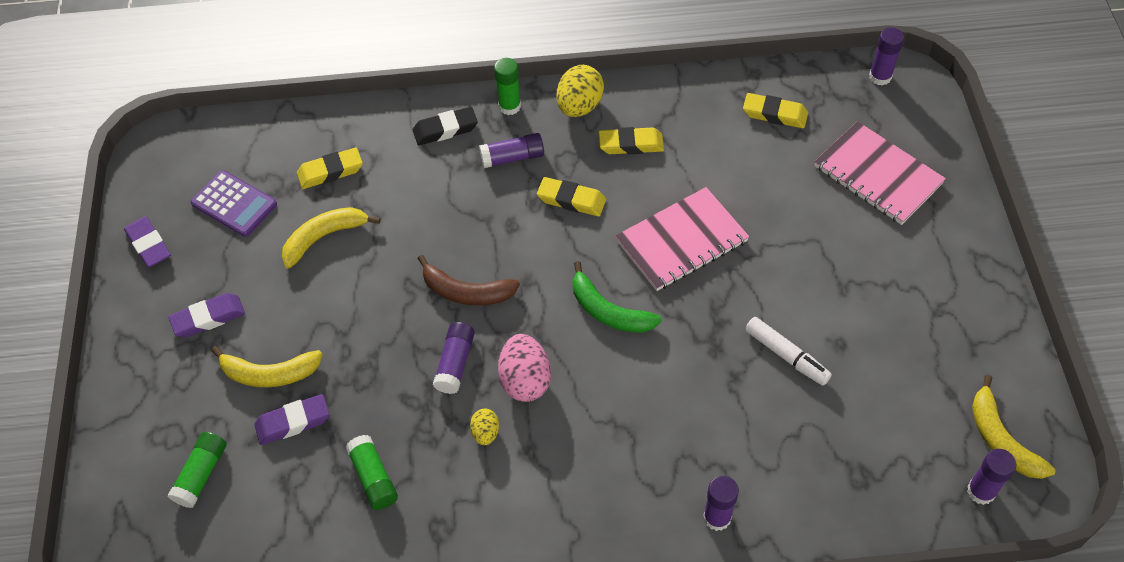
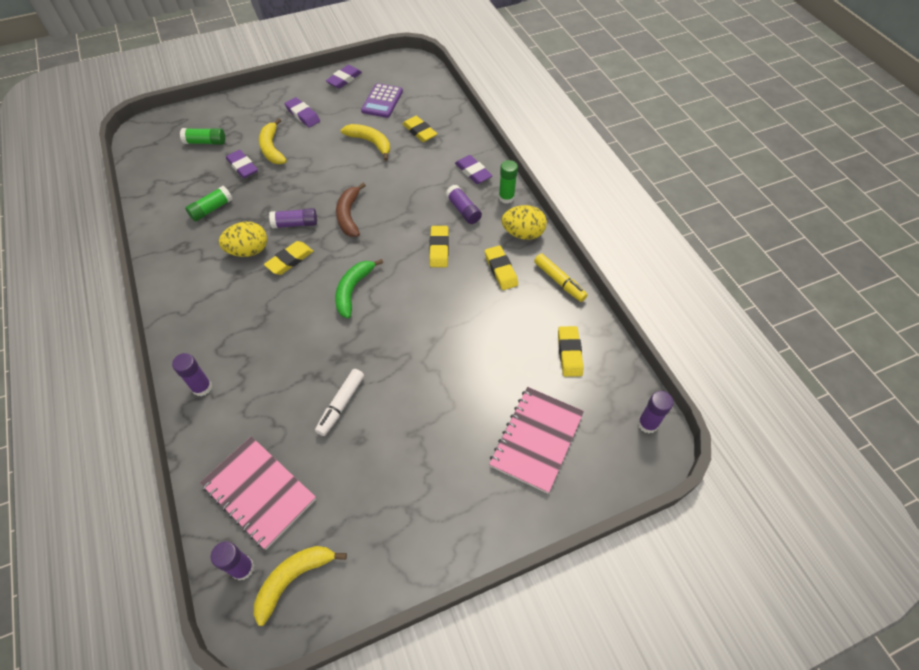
camera: 70 degrees right, 0 degrees up
(445, 129) = (473, 172): black eraser -> purple eraser
(485, 433) = (248, 251): yellow egg -> yellow egg, size x1.84
(525, 380) = (290, 260): pink egg -> yellow eraser
(669, 93) = (559, 281): none -> yellow marker
(682, 241) = (424, 319): pink notebook -> pink notebook (259, 492)

